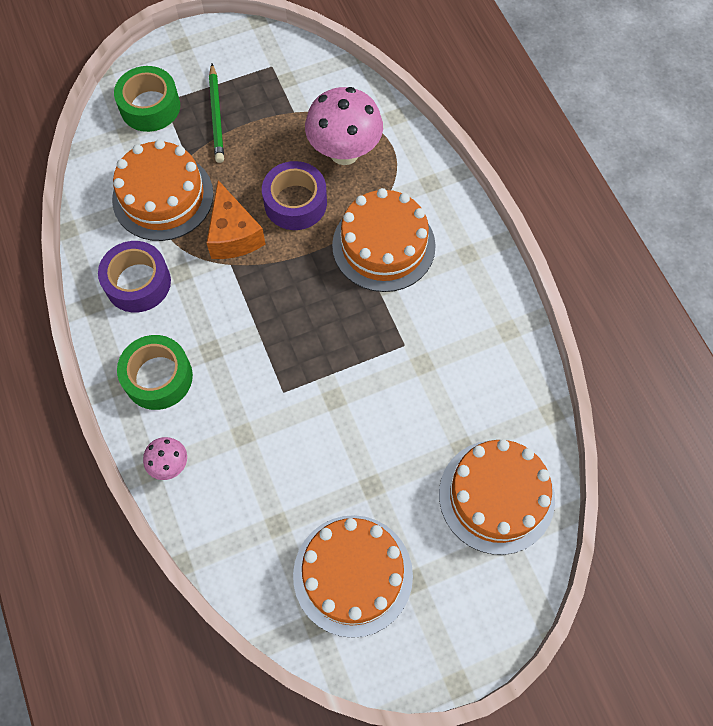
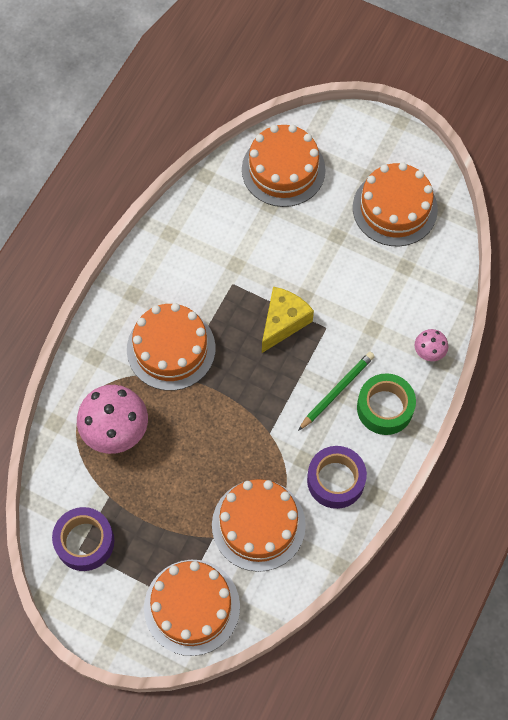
camera: 130 degrees left, 0 degrees up
(150, 106) = (192, 607): green tape -> orange cake
(216, 116) = (159, 549): green pencil -> green pencil (337, 391)
(233, 235) = (246, 450): orange cheese -> none
(295, 202) = (186, 431): purple tape -> purple tape (85, 542)
(324, 358) = (283, 322): none -> yellow cheese

